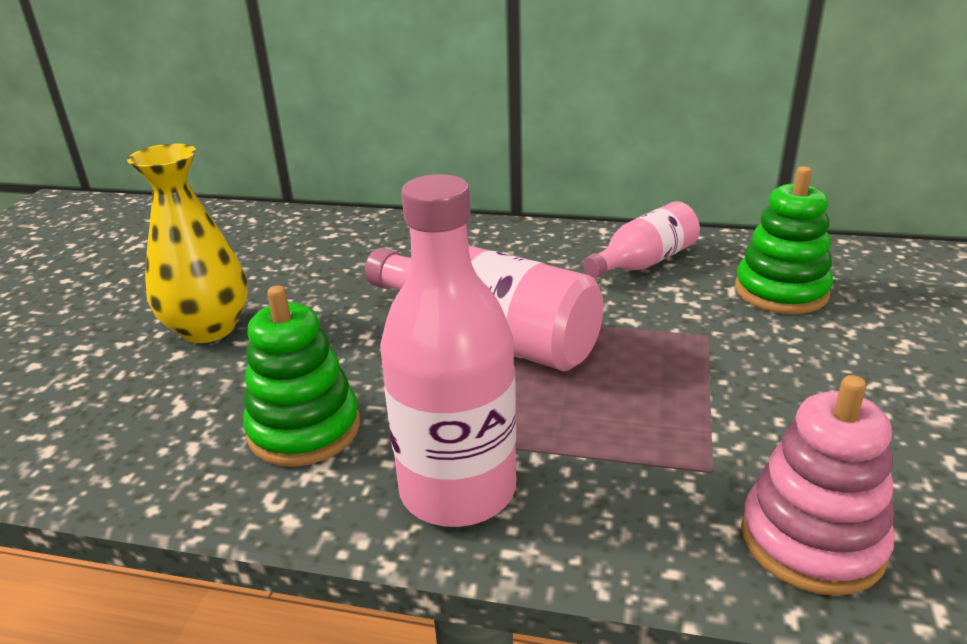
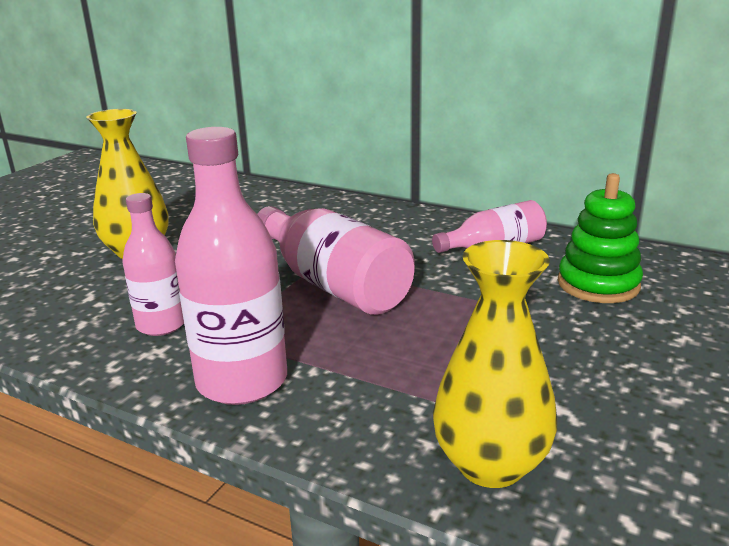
camera: 15 degrees right, 5 degrees down
(304, 429) = (161, 325): green stacking toy -> pink bottle
(812, 540) = (490, 464): pink stacking toy -> yellow vase

